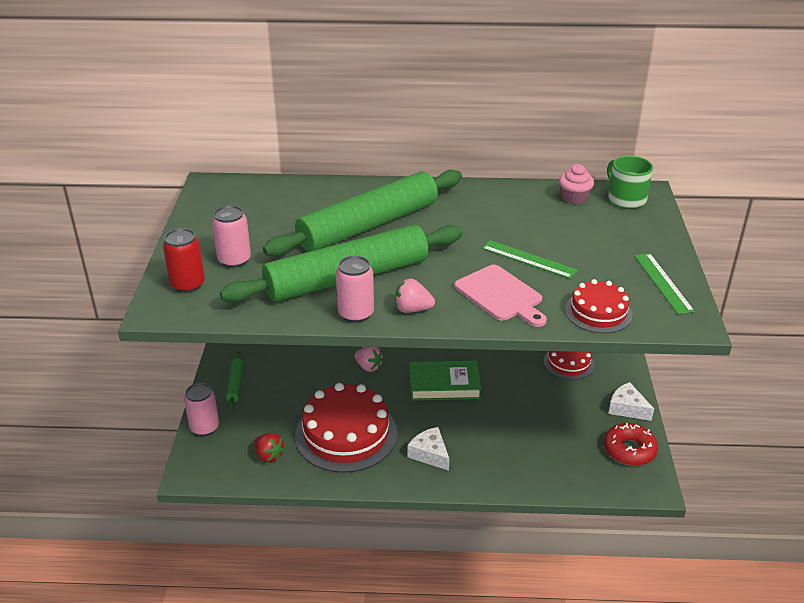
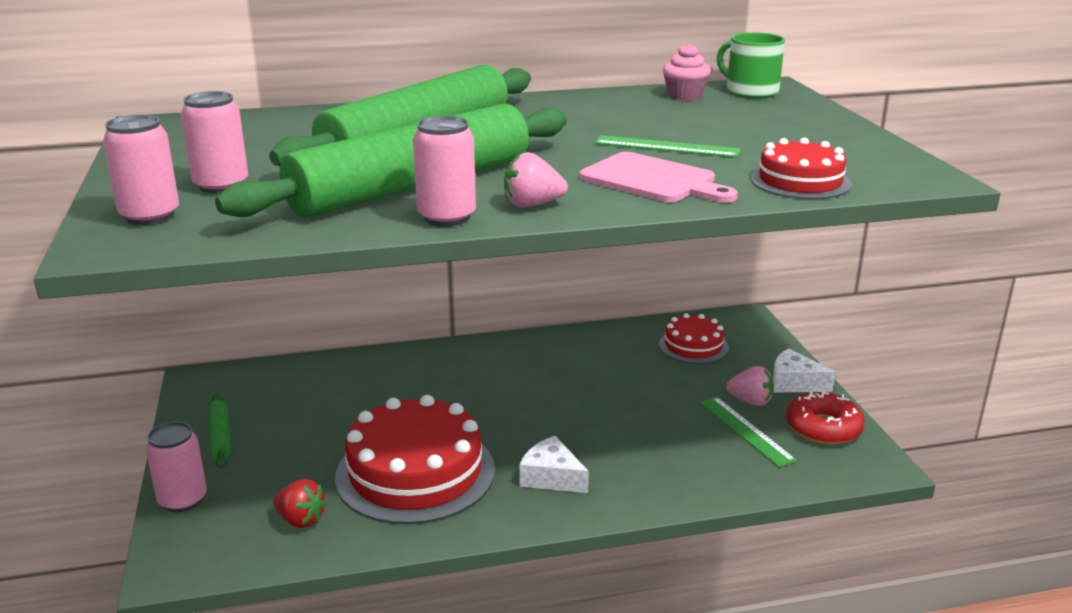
camera: 15 degrees left, 10 degrees down
(188, 284) = (150, 216): red can -> pink can
(368, 367) = (420, 387): pink strawberry -> pink strawberry (750, 401)
(444, 384) = (537, 392): green book -> none
(663, 283) = (861, 150): green ruler -> green ruler (746, 430)

